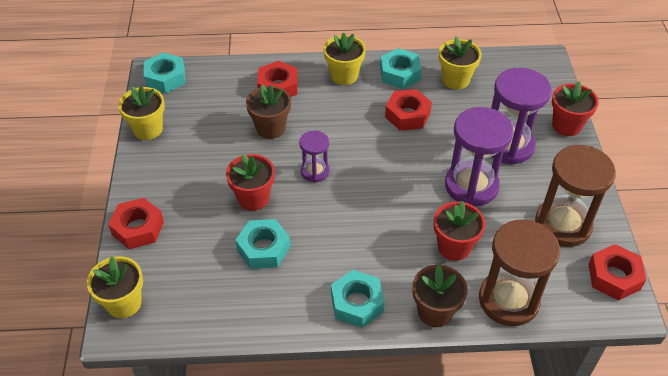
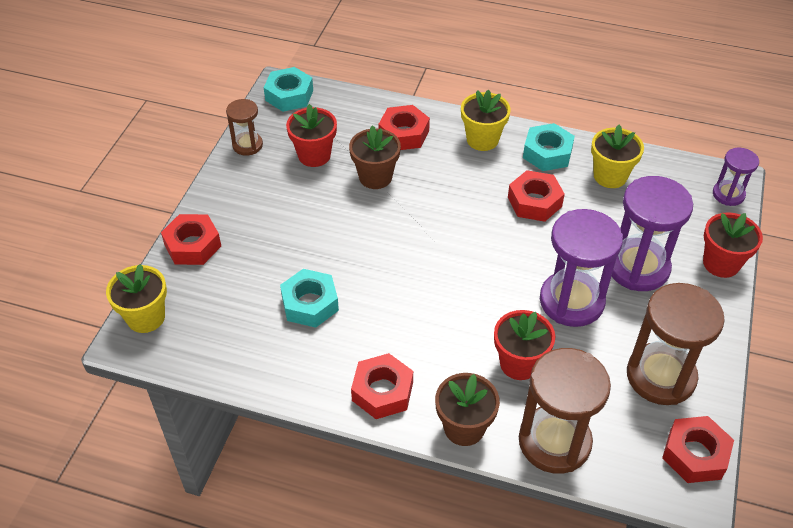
camera: 20 degrees right, 0 degrees up
(148, 129) = (247, 145): yellow flower pot -> brown hourglass
(253, 198) = (323, 247): red flower pot -> red flower pot (314, 155)
(315, 171) = (402, 237): purple hourglass -> purple hourglass (728, 194)
(357, 303) = (382, 391): turquoise nut -> red nut

